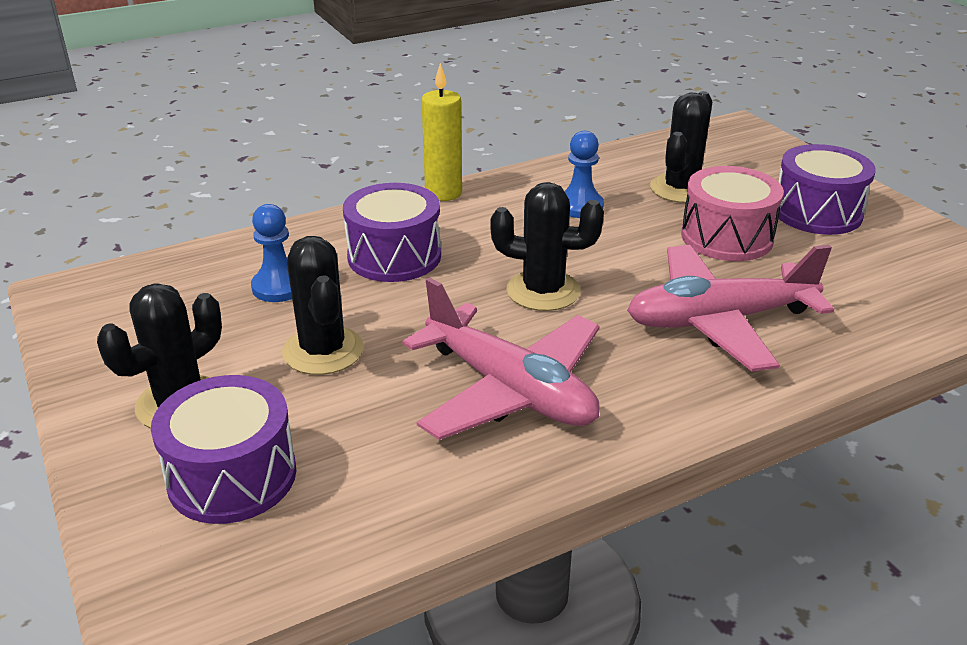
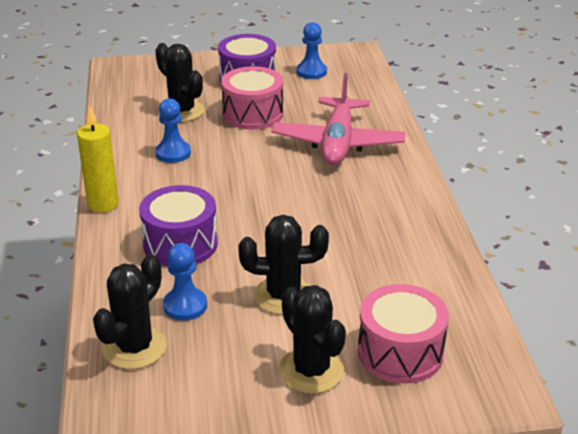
camera: 70 degrees left, 0 degrees up
(232, 476) = (400, 352): purple drum -> pink drum
(510, 390) = (366, 229): pink plane -> none
(543, 291) = (268, 193): black cactus -> black cactus (134, 347)
(901, 257) = (311, 72): none -> blue pawn

